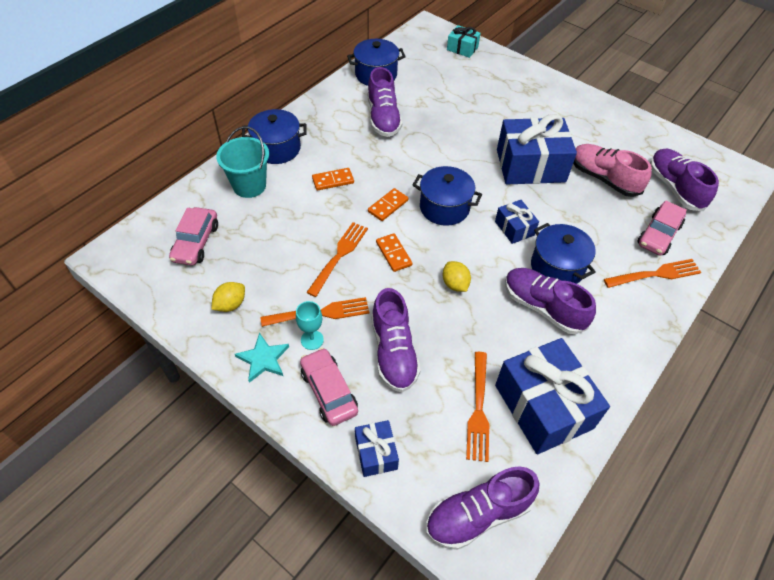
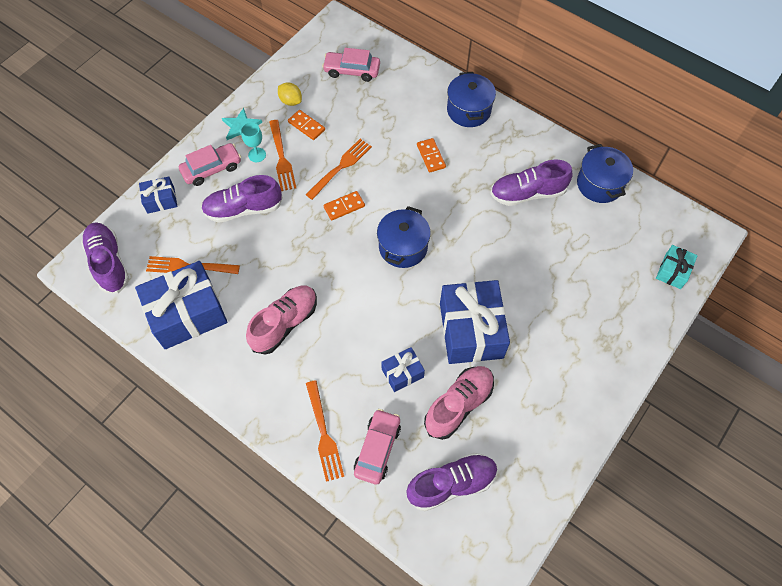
camera: 90 degrees right, 10 degrees up
(249, 185) = (418, 96): turquoise bucket -> none
(339, 255) = (341, 167): orange fork -> orange fork turned 75 degrees counterclockwise
(388, 206) = (401, 201): orange domino -> orange domino (306, 126)
(455, 284) = (310, 254): yellow lemon -> none
(514, 228) = (379, 307): blue gift -> blue gift (402, 373)
(543, 307) = (285, 323): purple shoe -> pink shoe
(557, 267) = (331, 341): blue pot -> none
(658, 235) = (377, 449): pink car -> pink car turned 75 degrees clockwise

